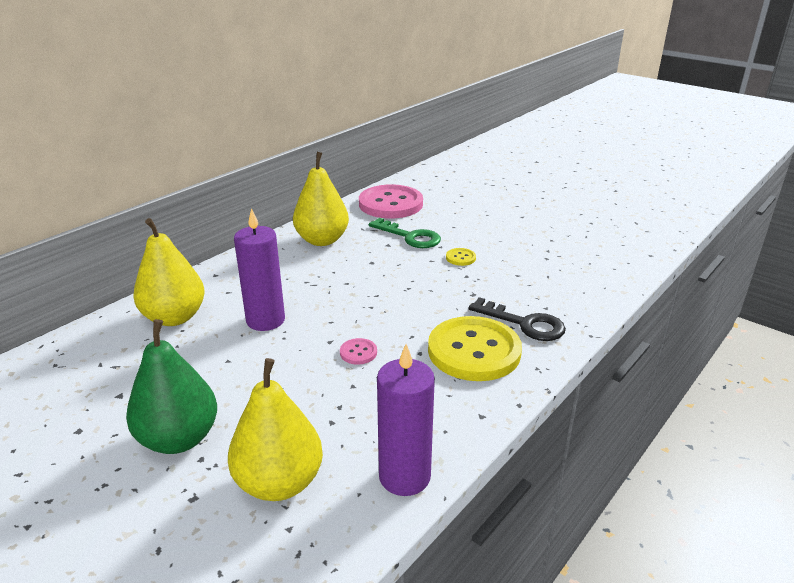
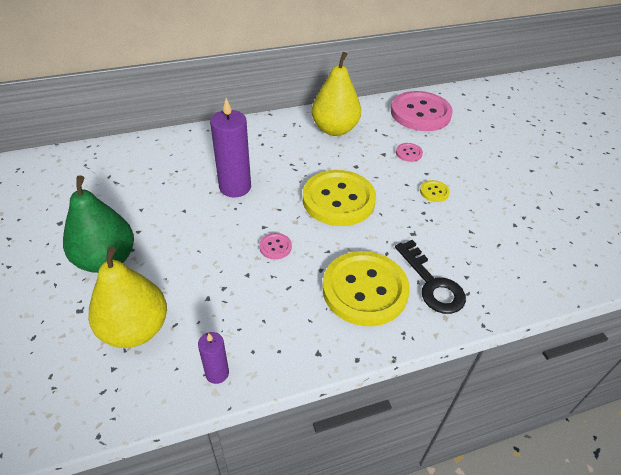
camera: 30 degrees right, 15 degrees up
(174, 317) = (179, 158): yellow pear -> none
(381, 293) = (338, 200): none -> yellow button
(404, 476) = (217, 373): purple candle -> purple candle, size x0.54
(410, 237) = (409, 153): green key -> pink button

